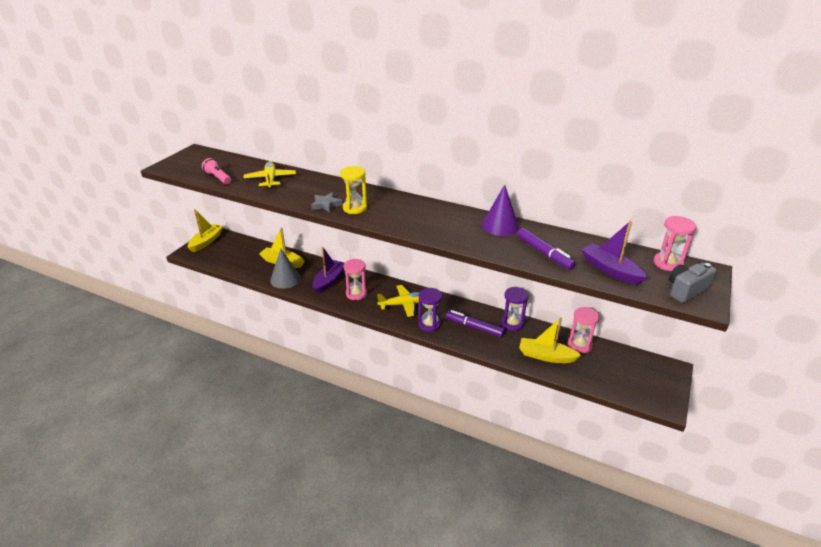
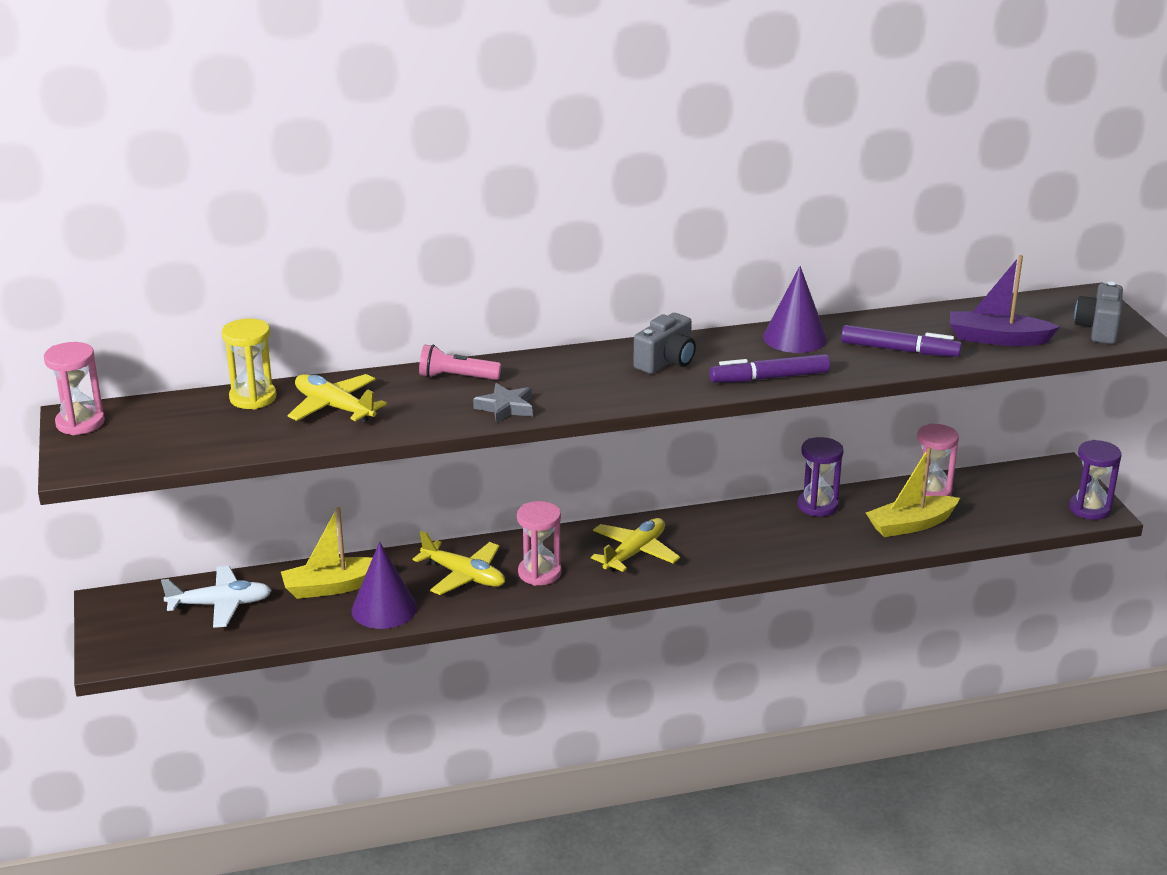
camera: 40 degrees left, 5 degrees down
(206, 242) = (117, 622): yellow boat -> none
(218, 178) = (231, 442): pink flashlight -> pink flashlight (456, 377)
(241, 251) = (220, 605): none -> white plane
(285, 279) = (384, 609): grey cone -> purple cone
(329, 281) = (464, 576): purple boat -> yellow plane
(355, 208) = (558, 394): yellow hourglass -> yellow hourglass (253, 398)
(423, 212) = (666, 361): none -> grey camera
(429, 324) = (711, 561): purple hourglass -> purple hourglass (1089, 509)
(474, 327) = (776, 535): purple marker -> purple marker (769, 378)
(668, 263) = (1041, 305): pink hourglass -> pink hourglass (80, 423)

